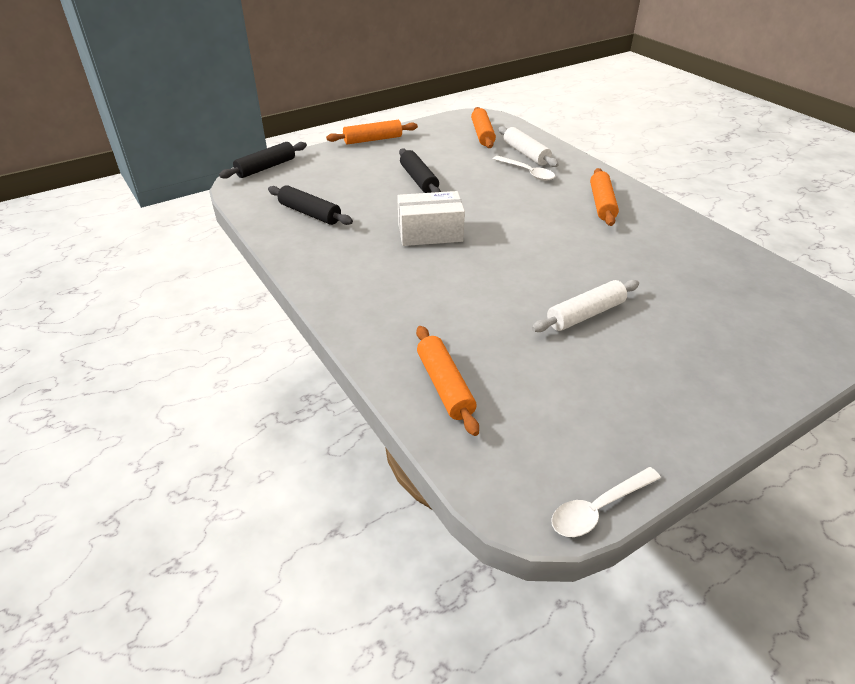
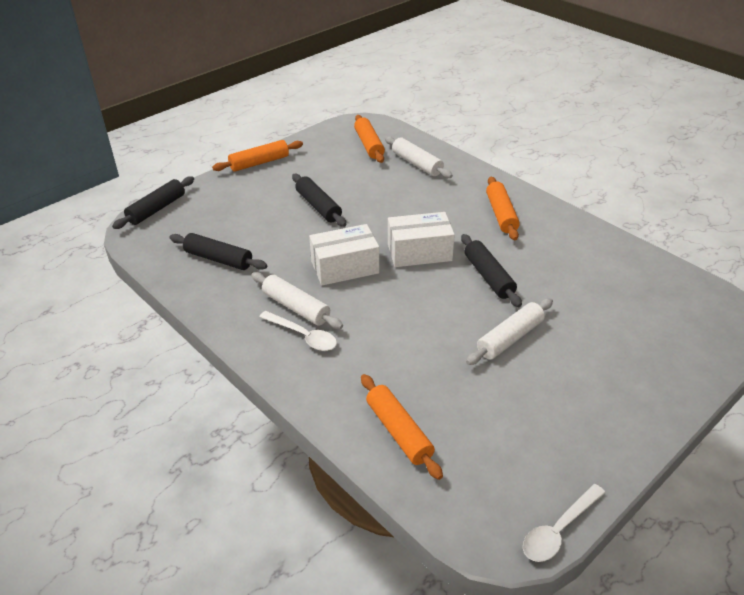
camera: 10 degrees left, 0 degrees up
(372, 262) = (296, 307): none -> white rolling pin
(509, 228) = (419, 252): none -> white box
(527, 172) = (423, 186): white spoon -> white spoon (303, 336)
(576, 256) = (488, 276): none -> black rolling pin

